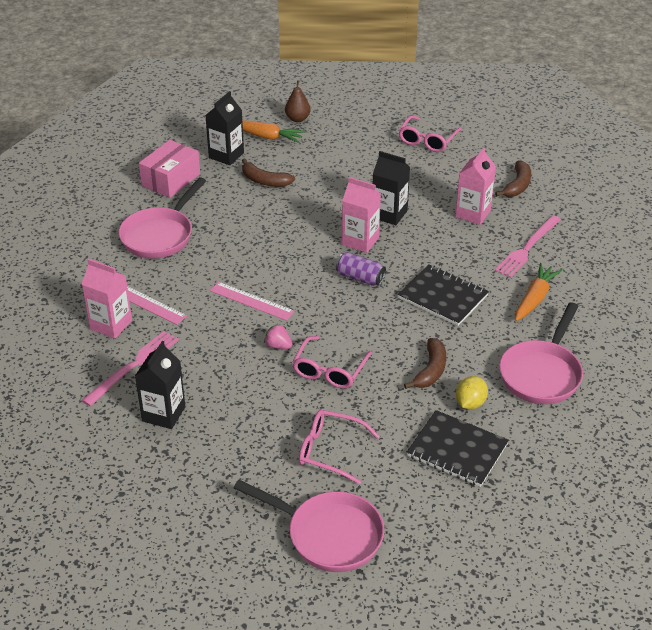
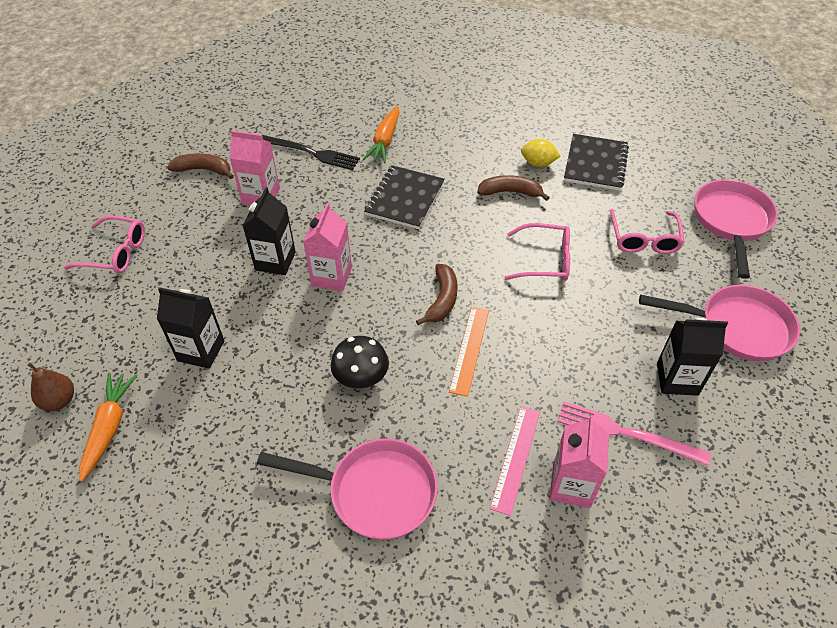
camera: 105 degrees left, 10 degrees up
(171, 180) = (237, 524): pink box -> none
(226, 155) = (163, 467): black carton -> black carton (201, 351)
(252, 242) = (361, 378): none -> black mushroom
(252, 301) = (469, 350): pink ruler -> orange ruler
(265, 181) = (224, 400): brown banana -> brown banana (442, 299)
(278, 346) = (530, 308): pink strawberry -> none
(360, 278) = (396, 264): purple can -> none
(527, 248) = (311, 153): pink fork -> black fork
(534, 298) = (385, 141): orange carrot -> orange carrot turned 90 degrees counterclockwise
(542, 373) = (481, 128): pink pan -> pink pan (737, 327)

